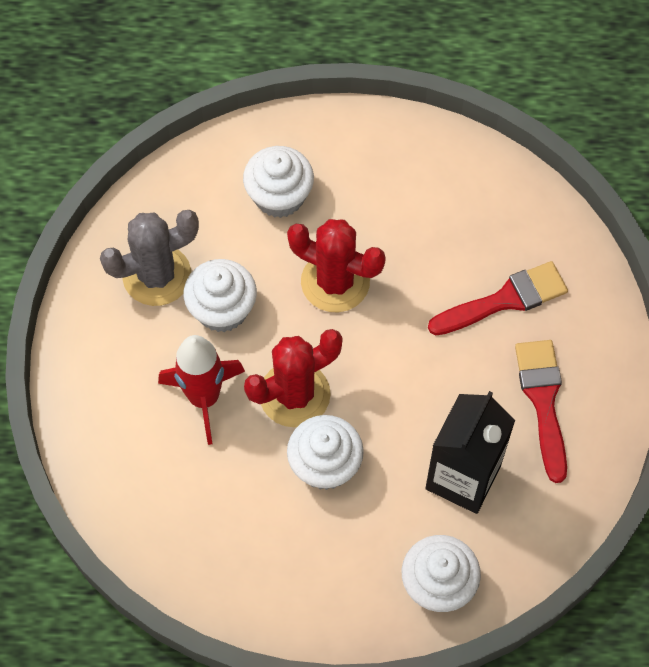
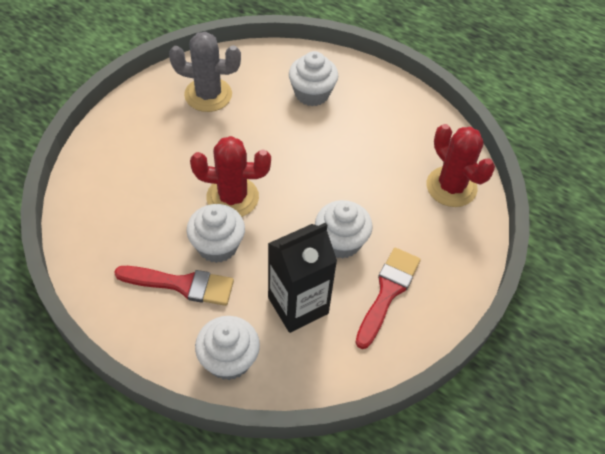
camera: 30 degrees right, 10 degrees down
(204, 398) = (178, 169): red rocket -> none
(222, 309) = (229, 131): white cupcake -> white cupcake (341, 242)
(335, 282) = (308, 153): red cactus -> red cactus (451, 187)
(505, 300) = (407, 220): red brush -> red brush (182, 284)

